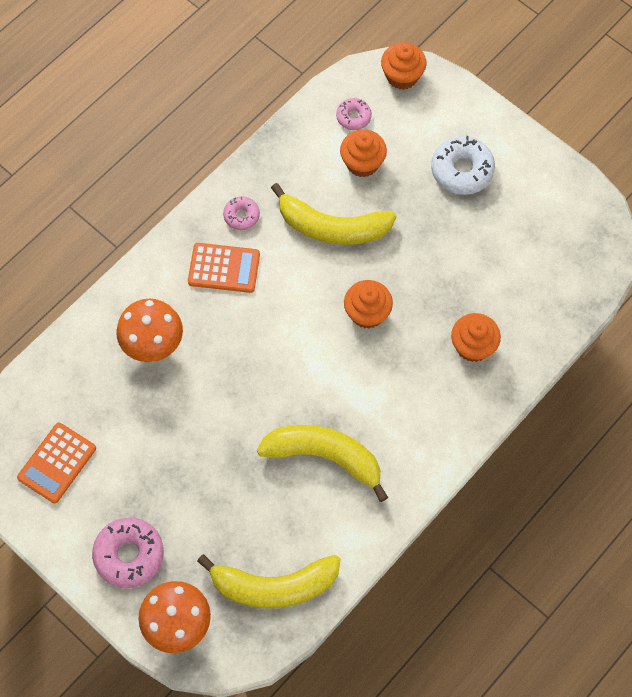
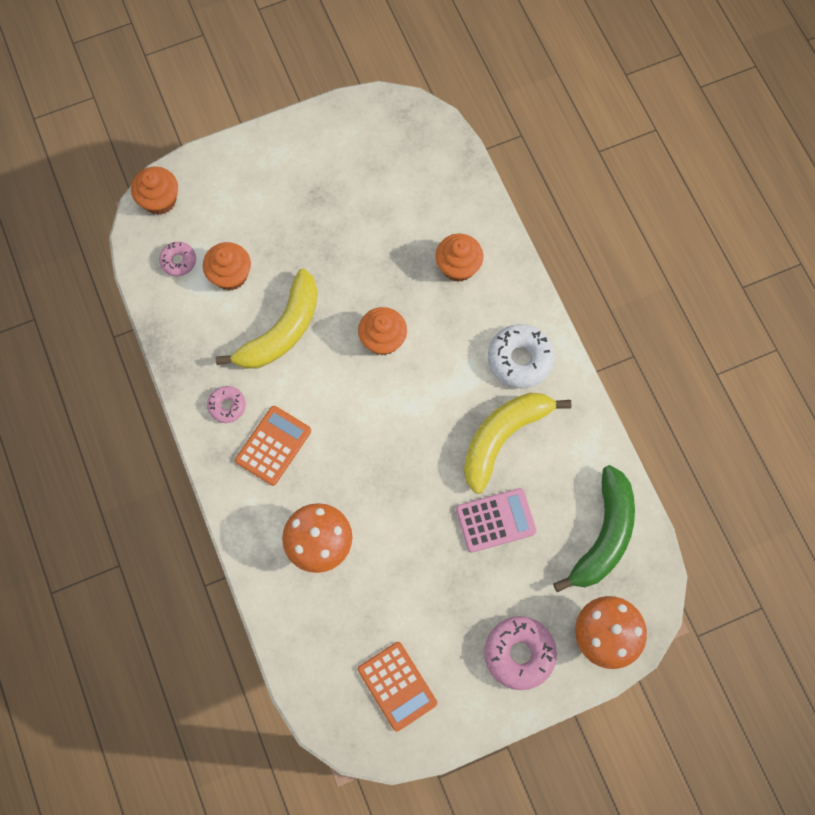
camera: 65 degrees left, 5 degrees up
(243, 483) = (495, 520): none -> pink calculator
(274, 586) = (604, 535): yellow banana -> green banana
(462, 170) = (284, 195): white donut -> white donut (520, 359)

